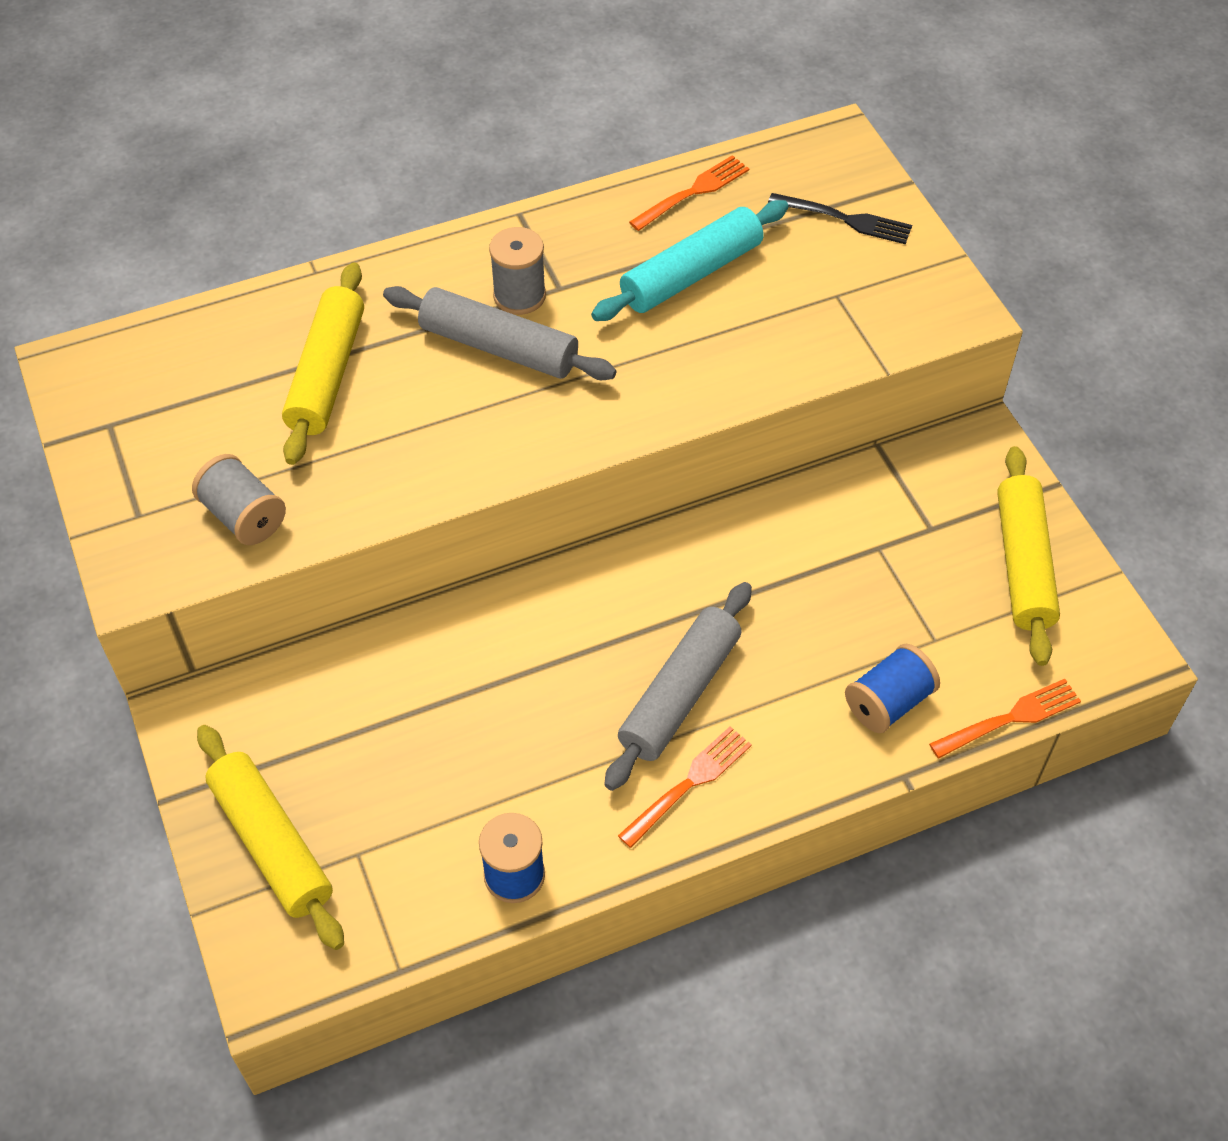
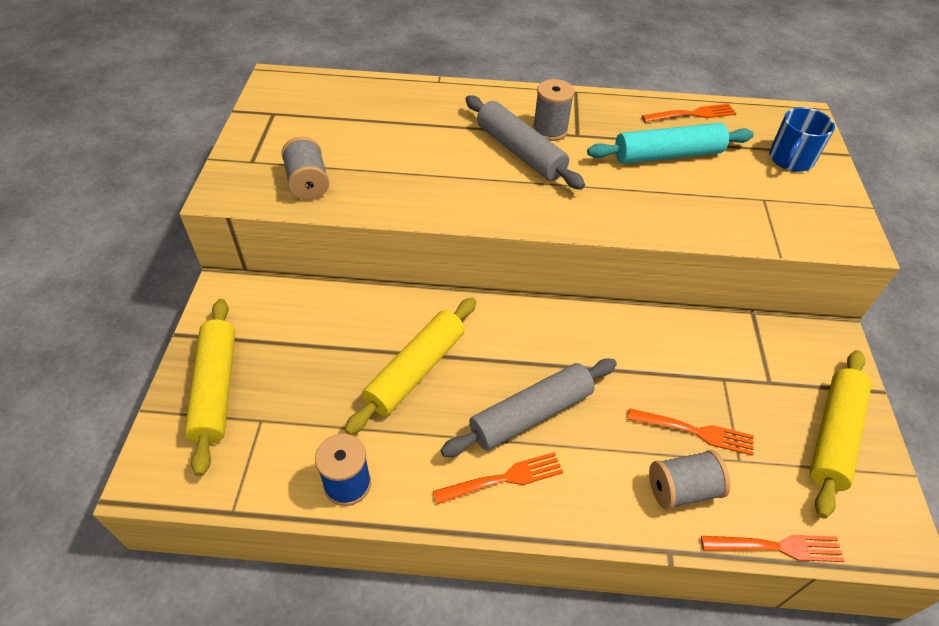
camera: 25 degrees right, 5 degrees down
(327, 374) = (409, 130): yellow rolling pin -> yellow rolling pin (416, 370)
(845, 219) = (790, 160): black fork -> blue mug
(874, 628) = (695, 431): none -> orange fork
(888, 702) = (682, 489): blue spool -> grey spool

